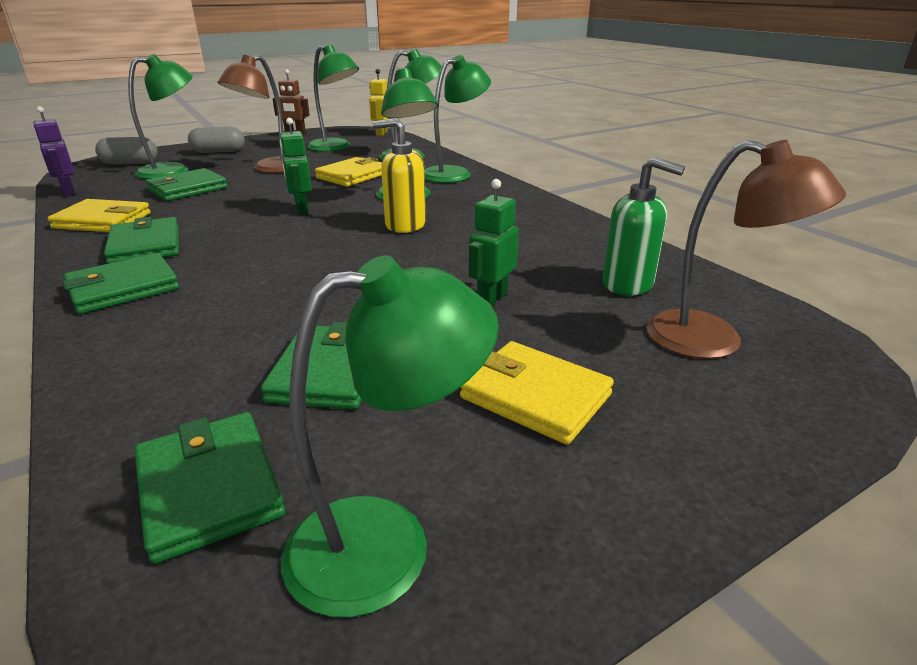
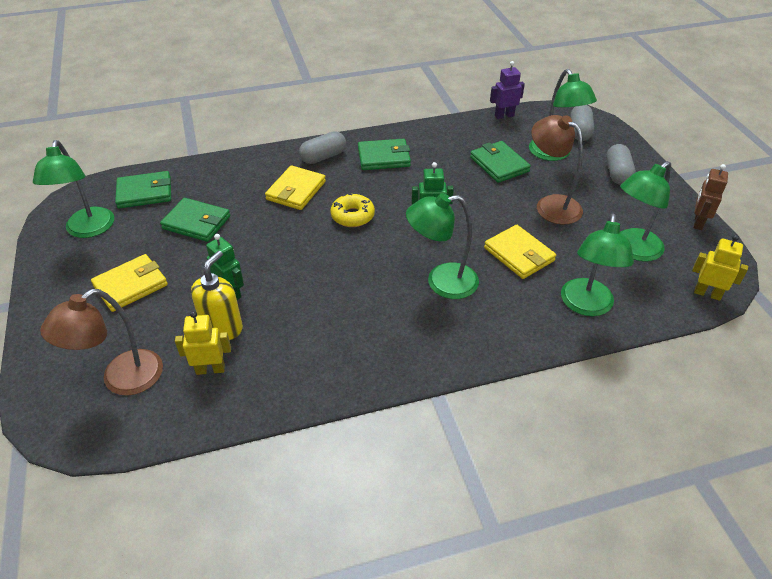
camera: 105 degrees right, 15 degrees up
(103, 221) = (436, 137): yellow wallet -> yellow wallet (296, 190)
(123, 288) = (323, 157): green wallet -> grey capsule
(296, 248) = (352, 216): none -> yellow donut
(405, 225) = (374, 272): yellow soap dispenser -> yellow soap dispenser (222, 328)
(455, 173) = (513, 329): green lamp -> none
(628, 284) = (210, 369): green soap dispenser -> yellow robot

